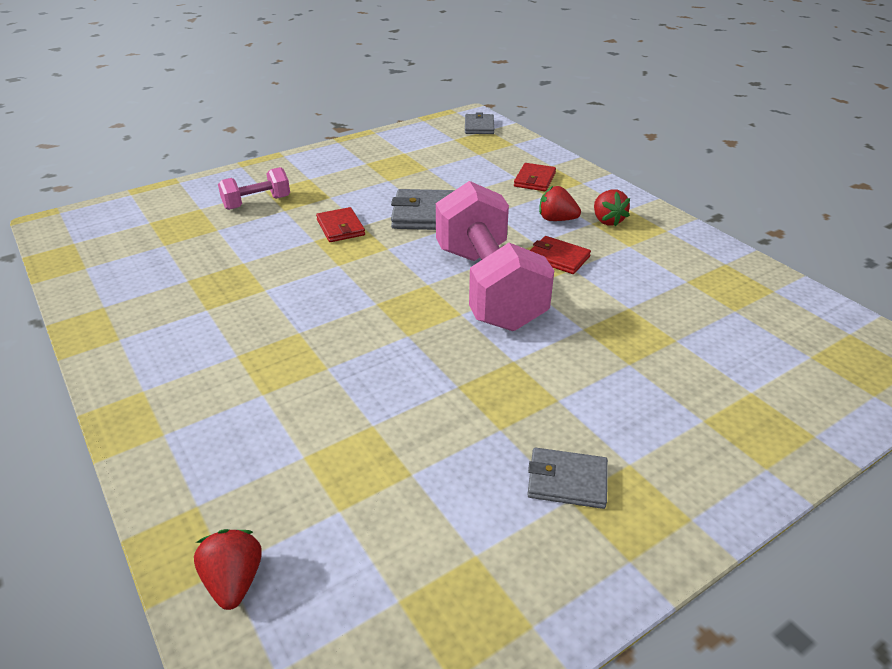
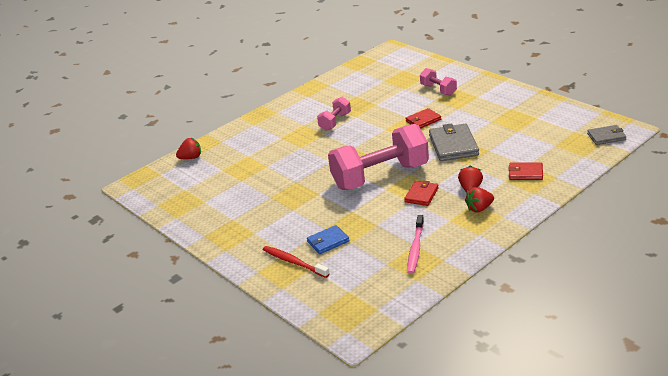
camera: 85 degrees right, 5 degrees down
(264, 314) = (335, 122): none -> pink dumbbell
(567, 481) = (242, 217): grey wallet -> none
(672, 364) = (328, 241): none -> blue wallet
(698, 281) = (415, 248): none -> pink toothbrush
(734, 412) = (294, 262): none -> red toothbrush

